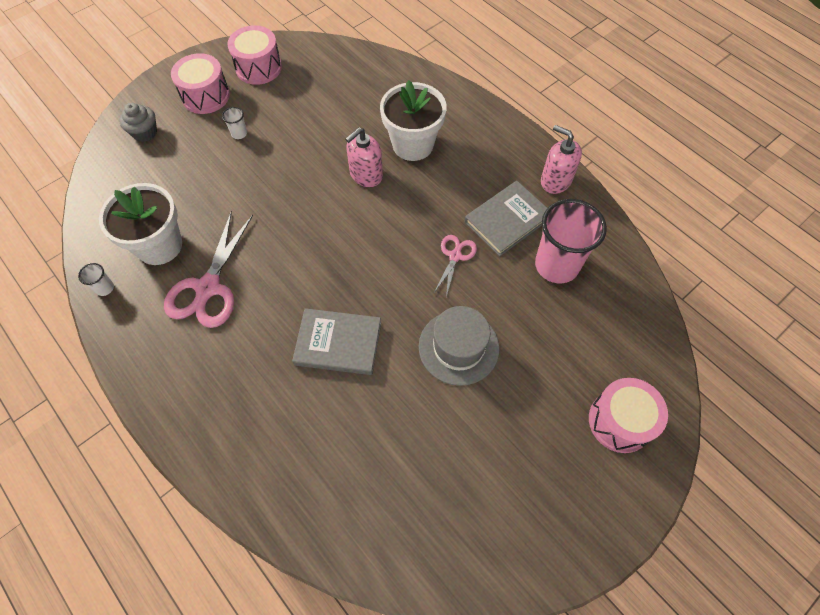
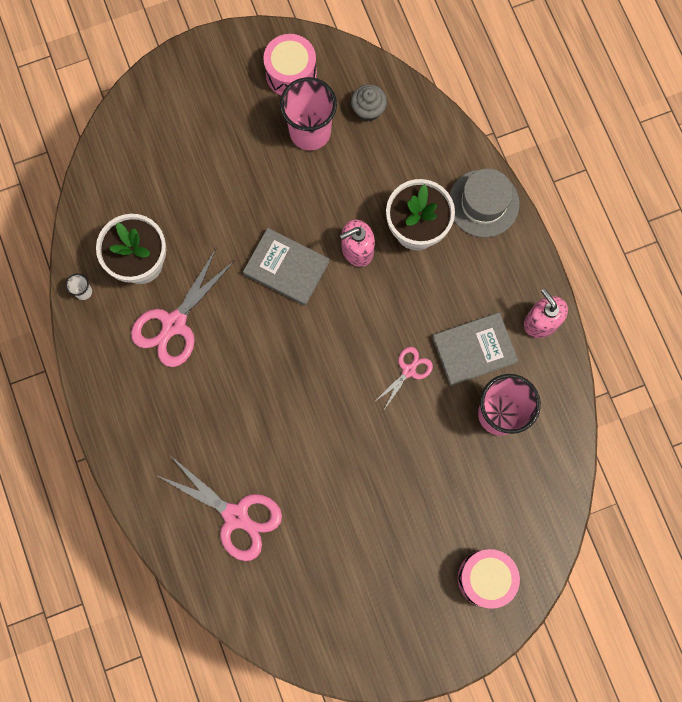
camera: 20 degrees right, 15 degrees up
(145, 132) = (155, 122): grey cupcake -> grey cupcake (368, 109)
(205, 96) = (226, 94): pink drum -> none
(239, 133) = (248, 155): white cup -> none
(290, 102) = (310, 132): none -> pink cup
(331, 453) = (236, 516): none -> pink scissors
(338, 343) = (272, 420): grey book -> grey book (286, 268)
(458, 347) = (376, 462): grey hat -> grey hat (483, 203)

